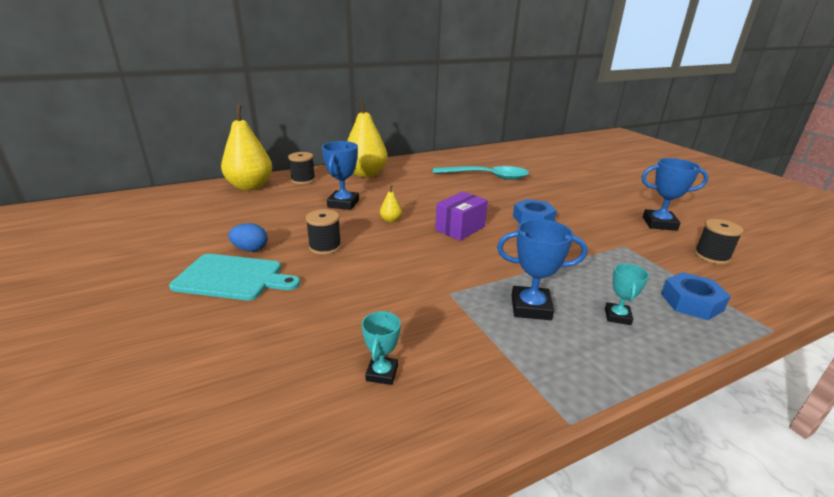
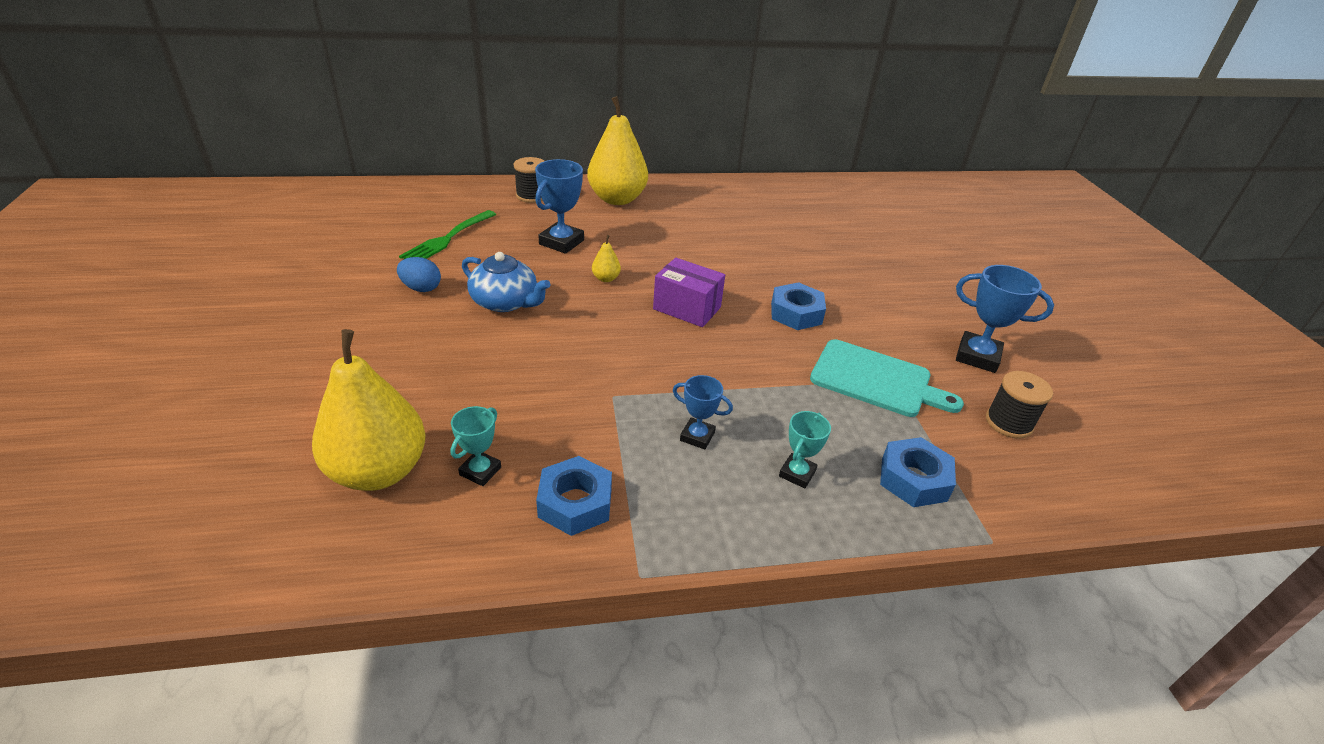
camera: 15 degrees right, 10 degrees up
(232, 278) = (386, 322): turquoise cutting board -> turquoise cutting board (876, 380)
(250, 186) = (463, 195): yellow pear -> yellow pear (379, 471)
(253, 214) = (447, 239): none -> green fork
(325, 247) = (505, 302): black spool -> blue teapot
(460, 228) = (687, 308): purple box -> purple box turned 60 degrees clockwise
(477, 378) = (575, 503): none -> blue nut
(487, 177) = (782, 231): turquoise spoon -> none
(531, 307) = (697, 436): blue trophy -> blue trophy, size x0.60

